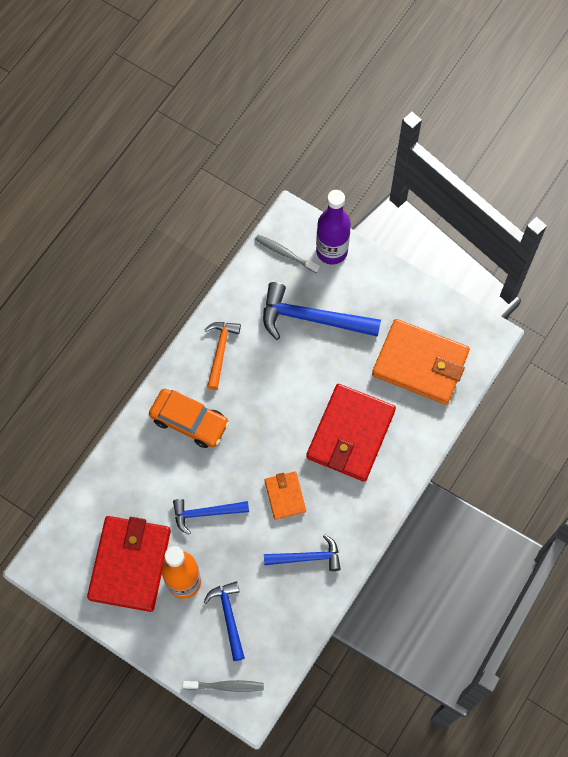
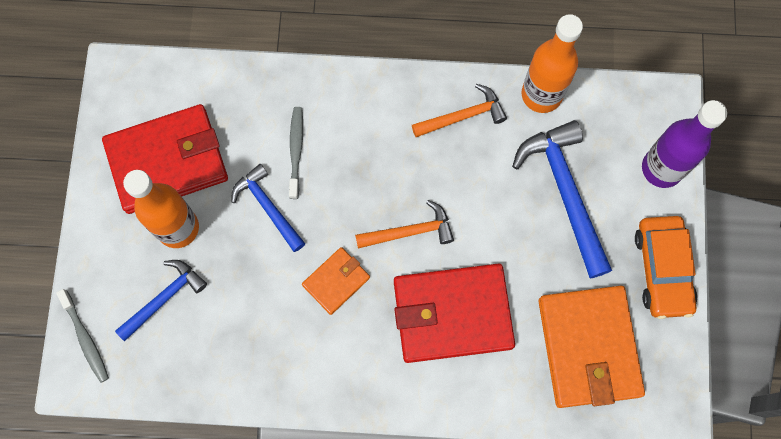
camera: 60 degrees right, 5 degrees up
(189, 421) = (362, 130): orange car -> orange car (662, 269)
(236, 293) = (541, 94): none -> orange bottle
(279, 430) = (409, 231): none -> orange hammer
(285, 253) = (624, 119): grey toothbrush -> grey toothbrush (296, 151)
(307, 557) = (278, 346): blue hammer -> none

